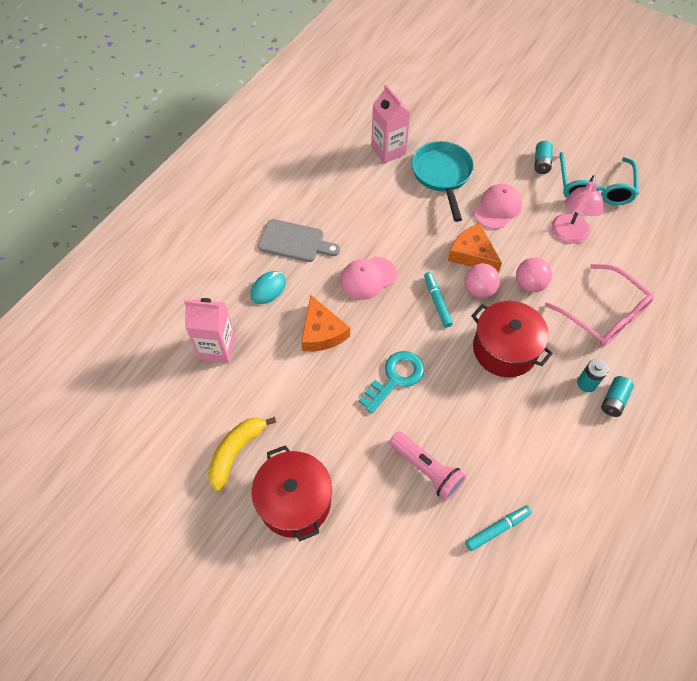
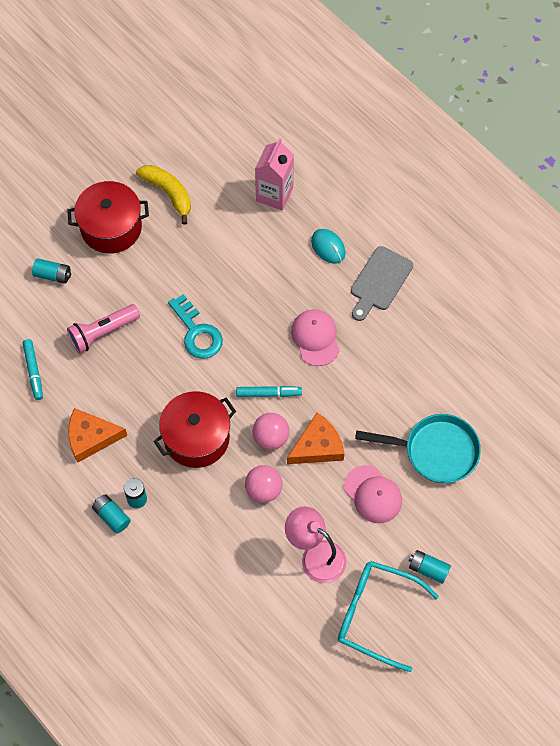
camera: 105 degrees right, 5 degrees up
(322, 332) = (265, 282): orange cheese -> orange cheese (91, 437)
(373, 548) = (53, 275): none -> turquoise battery
(388, 150) = (487, 404): pink carton -> none
(604, 314) = (206, 549): pink glasses -> none

